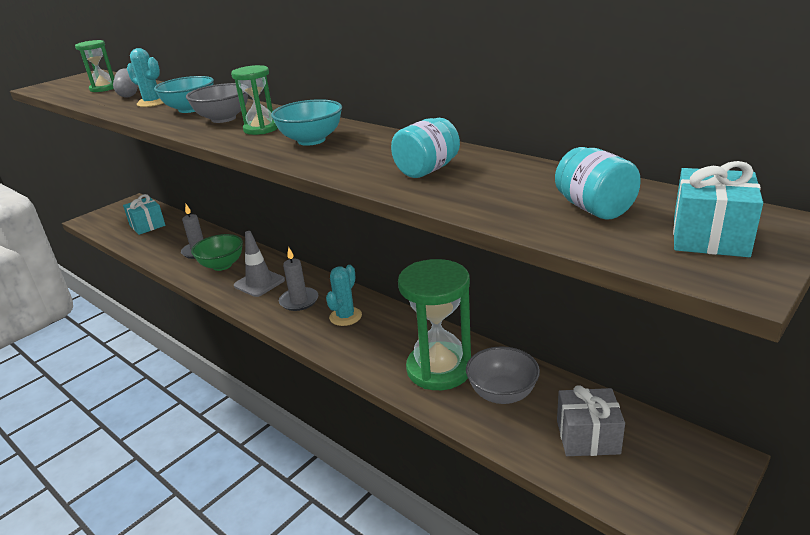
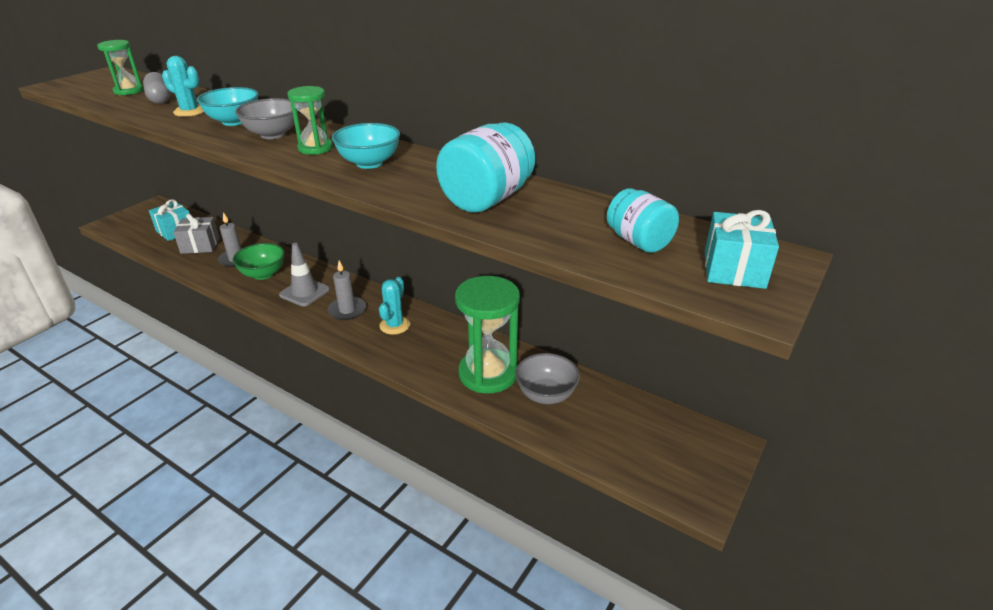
camera: 10 degrees left, 5 degrees up
(427, 170) = (487, 199): turquoise jar -> turquoise jar, size x1.59
(587, 437) = (621, 430): grey gift -> grey gift (200, 245)

